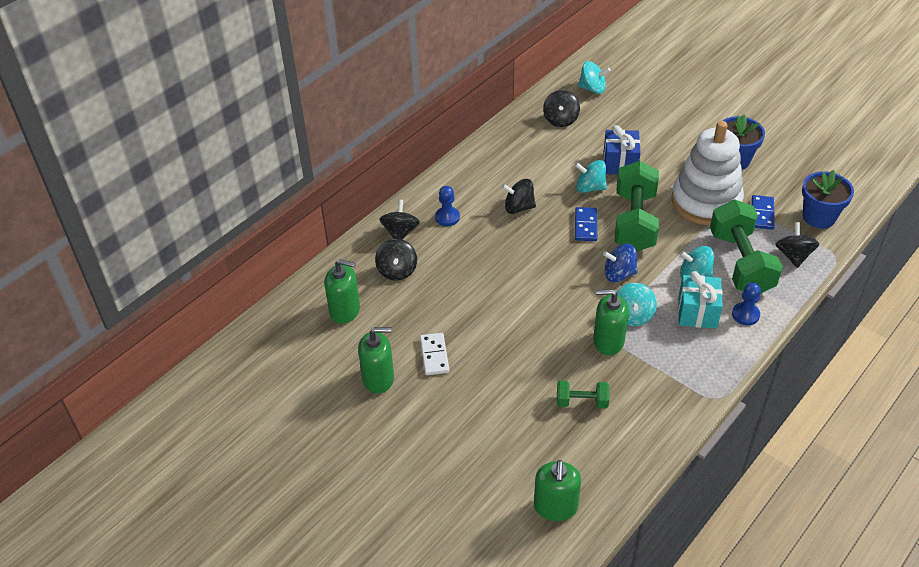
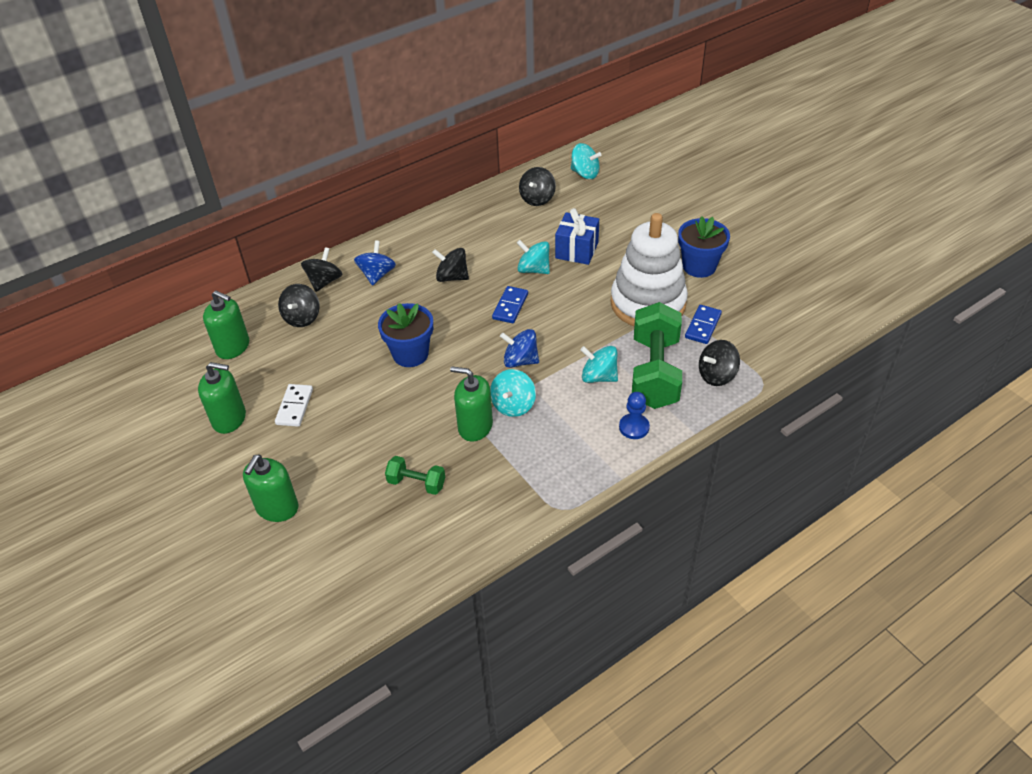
camera: 15 degrees right, 0 degrees up
(447, 217) = (377, 275): blue pawn -> blue spinning top
(555, 507) = (335, 586): green soap dispenser -> green soap dispenser (277, 508)
(634, 222) = (562, 311): green dumbbell -> none
(697, 312) = (583, 415): turquoise gift -> none
(793, 256) = (716, 375): black spinning top -> black spinning top turned 135 degrees counterclockwise
(818, 217) = (764, 340): blue flower pot -> blue flower pot (410, 354)

